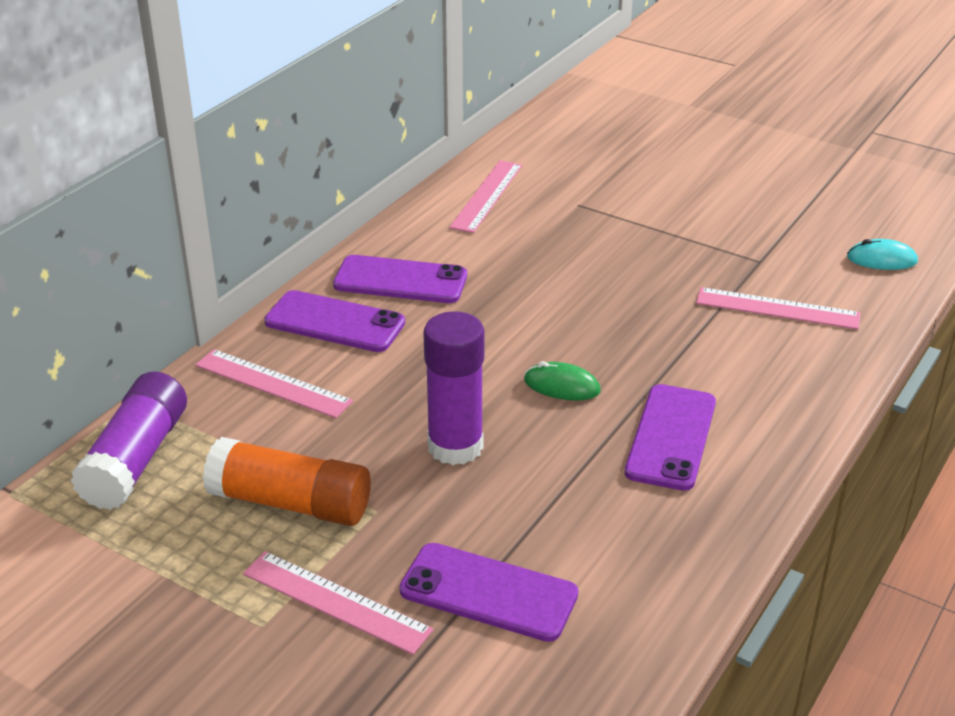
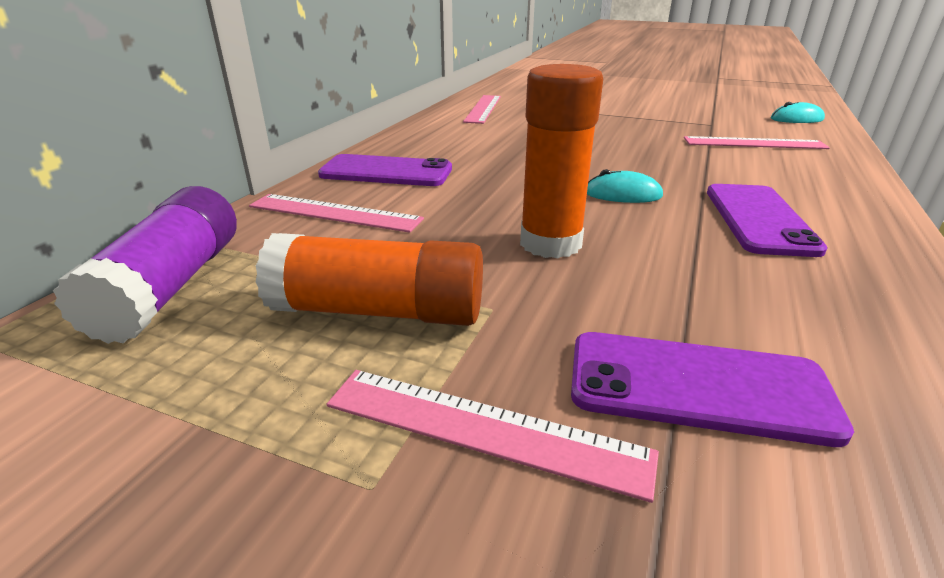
camera: 10 degrees left, 5 degrees down
(400, 281) = (436, 147): purple phone -> none
(455, 446) = (550, 243): purple glue stick -> orange glue stick
(562, 386) = (622, 194): green mouse -> turquoise mouse

